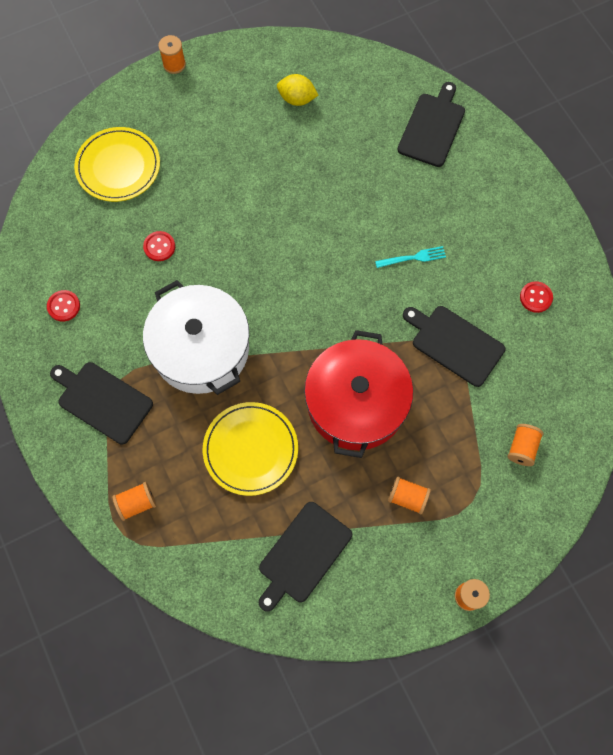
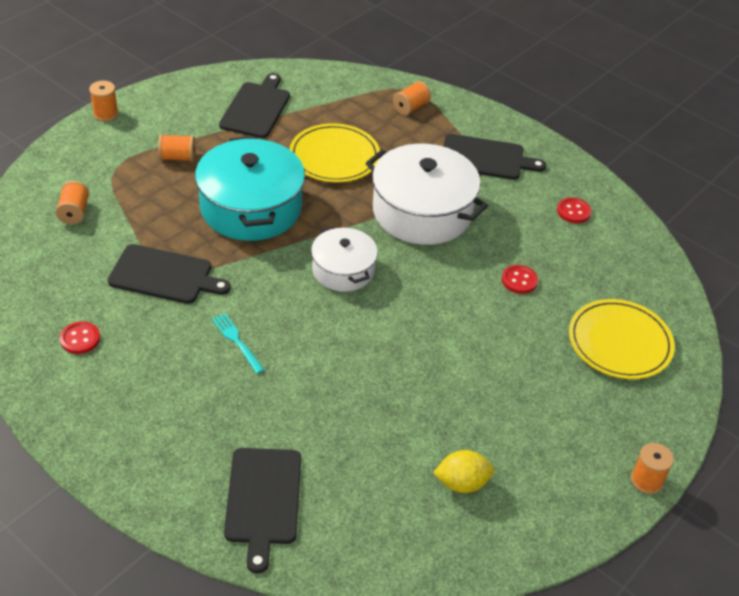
camera: 155 degrees right, 25 degrees down
(301, 303) = (343, 270): none -> white pot
(356, 403) = (250, 207): red pot -> turquoise pot
(413, 257) = (237, 341): turquoise fork -> turquoise fork turned 90 degrees clockwise

